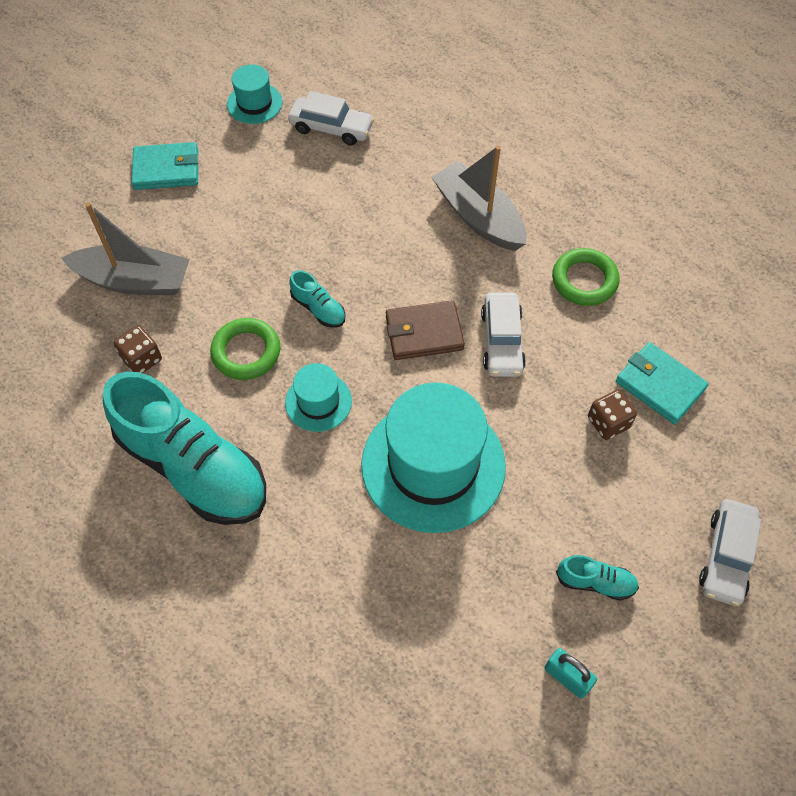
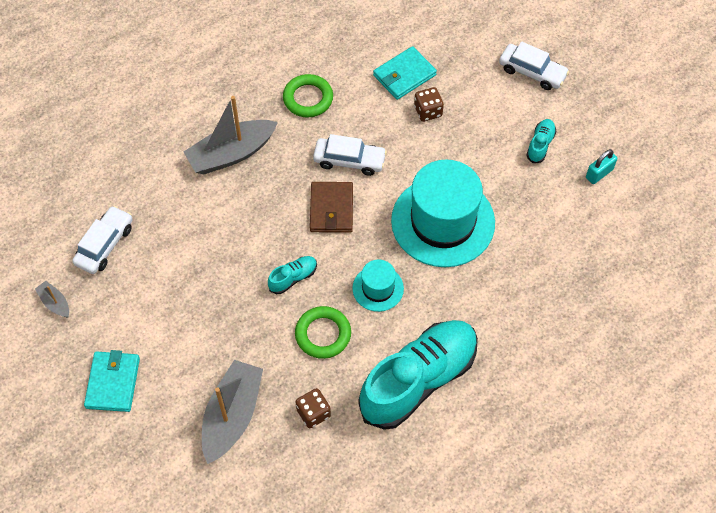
camera: 80 degrees left, 0 degrees up
(254, 103) = (55, 303): turquoise hat -> grey boat

